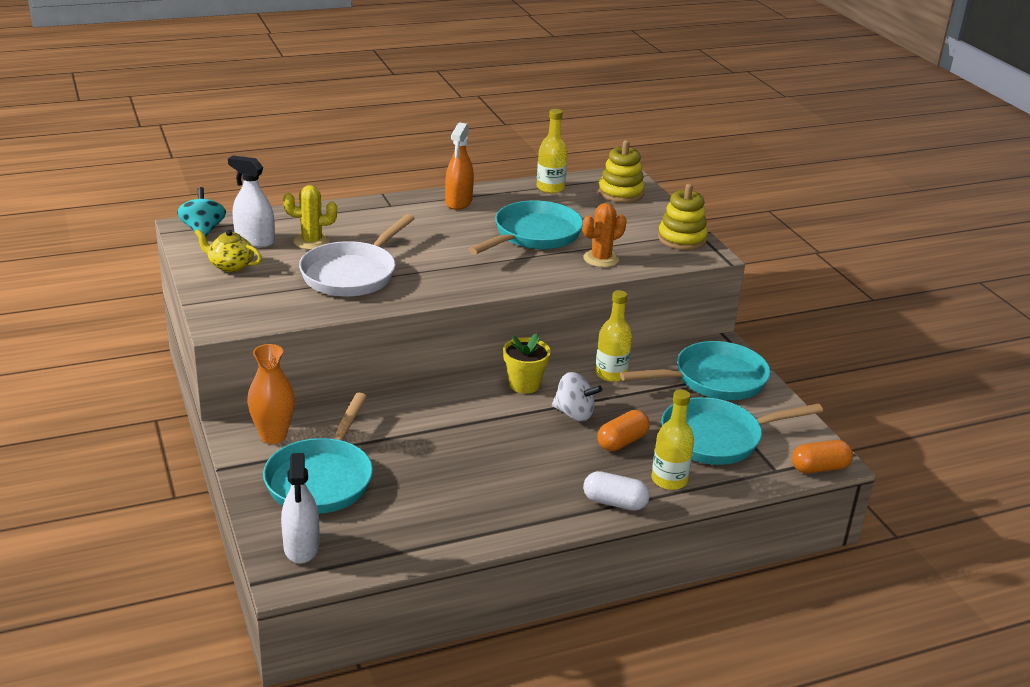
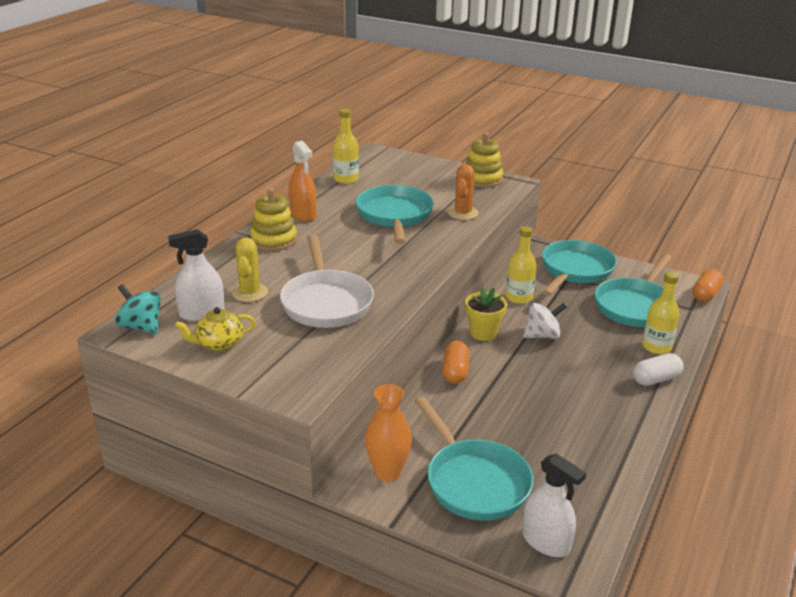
camera: 40 degrees left, 0 degrees up
(311, 241) = (249, 292): yellow cactus -> yellow cactus turned 45 degrees counterclockwise
(620, 193) = (395, 164): yellow stacking toy -> yellow stacking toy (274, 240)
(622, 442) = (595, 338): orange capsule -> orange capsule (455, 372)

